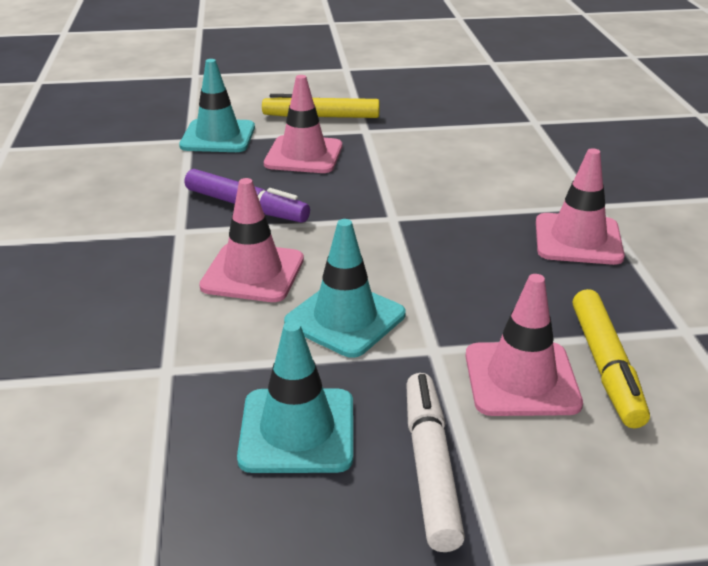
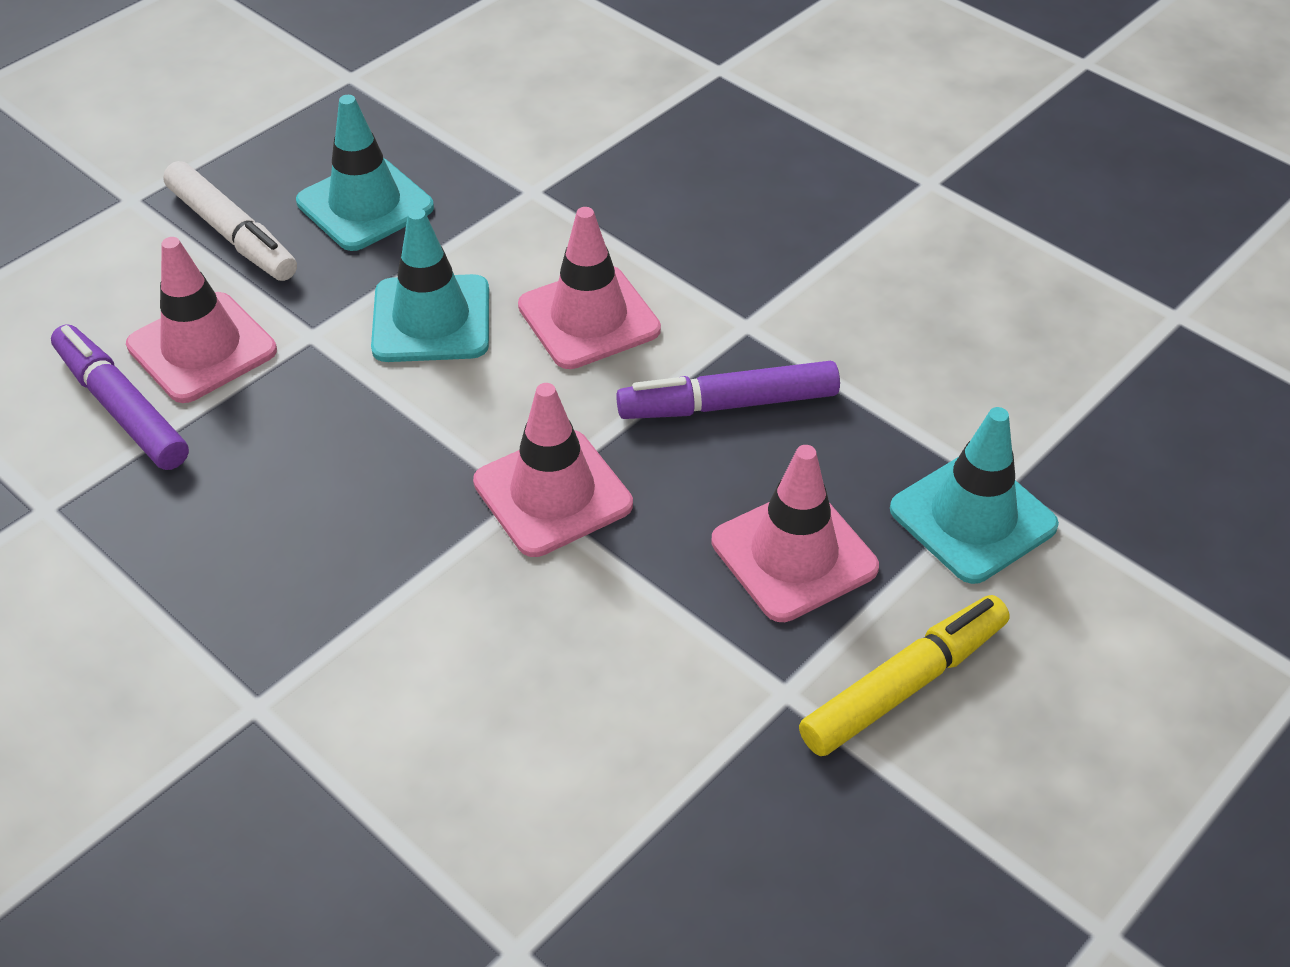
camera: 140 degrees right, 15 degrees up
(578, 240) = (244, 601): pink traffic cone -> pink traffic cone (552, 493)
(605, 366) = (122, 408): yellow marker -> purple marker

